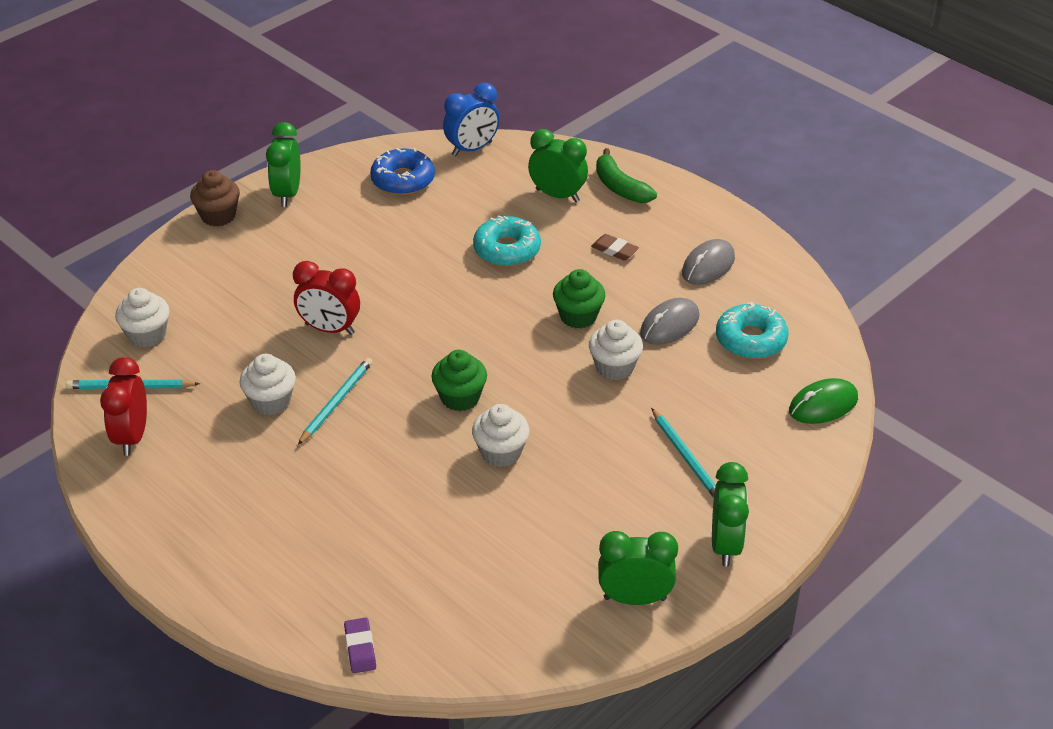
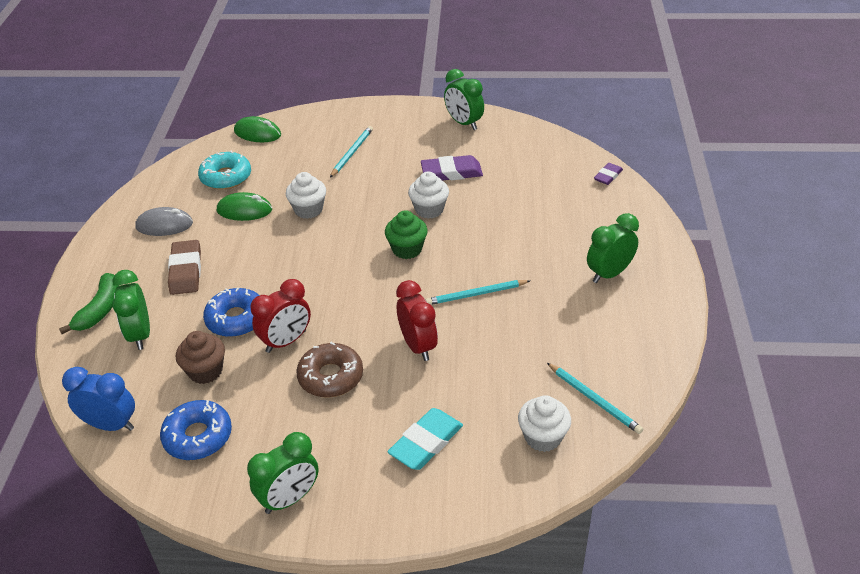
camera: 130 degrees left, 0 degrees up
(132, 437) = (625, 360): red clock -> red clock (286, 341)
(218, 216) = (367, 521): brown cupcake -> brown cupcake (205, 371)
(234, 276) = (426, 442): none -> turquoise eraser
(271, 402) = (513, 322): white cupcake -> none
(367, 266) = (330, 377): none -> brown donut
(507, 250) = (236, 319): turquoise donut -> blue donut
(544, 514) = (451, 172): none -> purple eraser
(578, 316) = (276, 248): green cupcake -> none
(614, 250) = (185, 271): brown eraser -> brown eraser, size x1.69
(669, 325) = (244, 210): grey mouse -> green mouse
(725, 545) = (396, 116): green clock -> green clock (609, 274)

